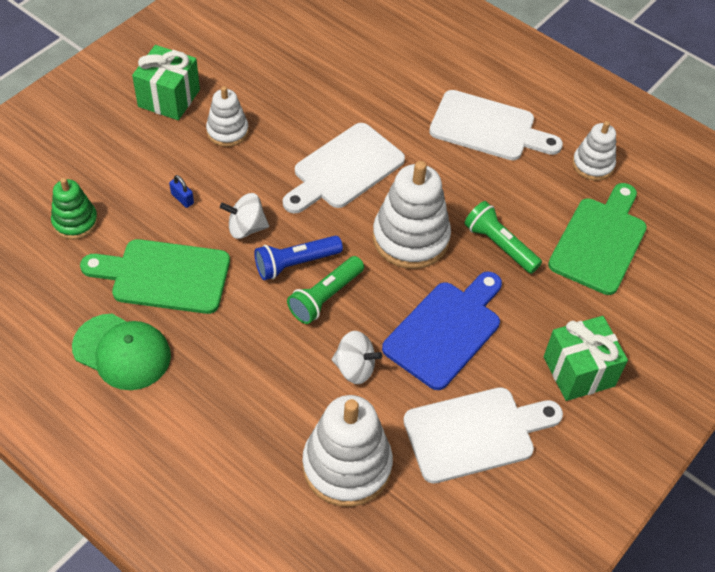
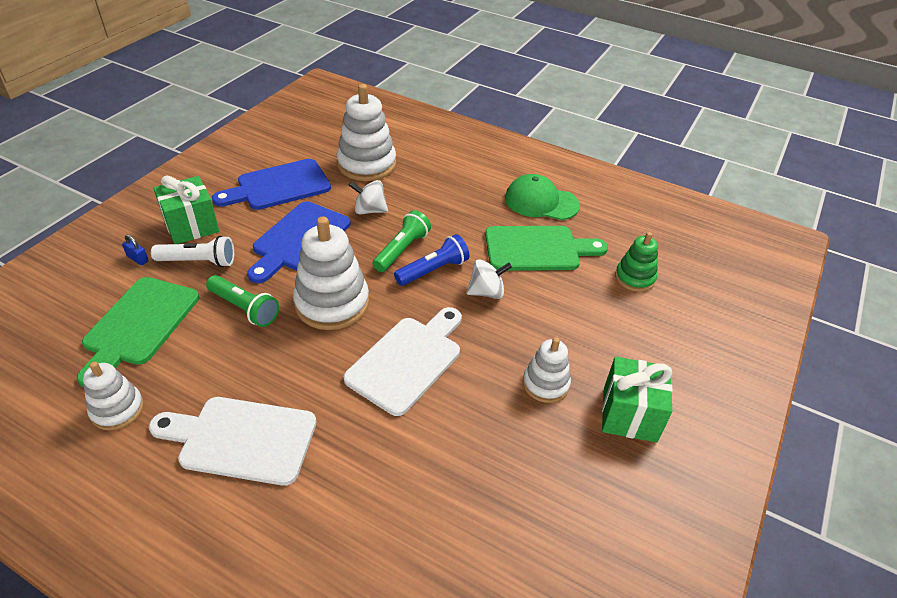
camera: 170 degrees right, 10 degrees down
(182, 198) = (555, 309): blue padlock -> blue padlock (137, 259)
(475, 433) = (279, 186): white cutting board -> blue cutting board
(558, 313) = (199, 262): none -> white flashlight

